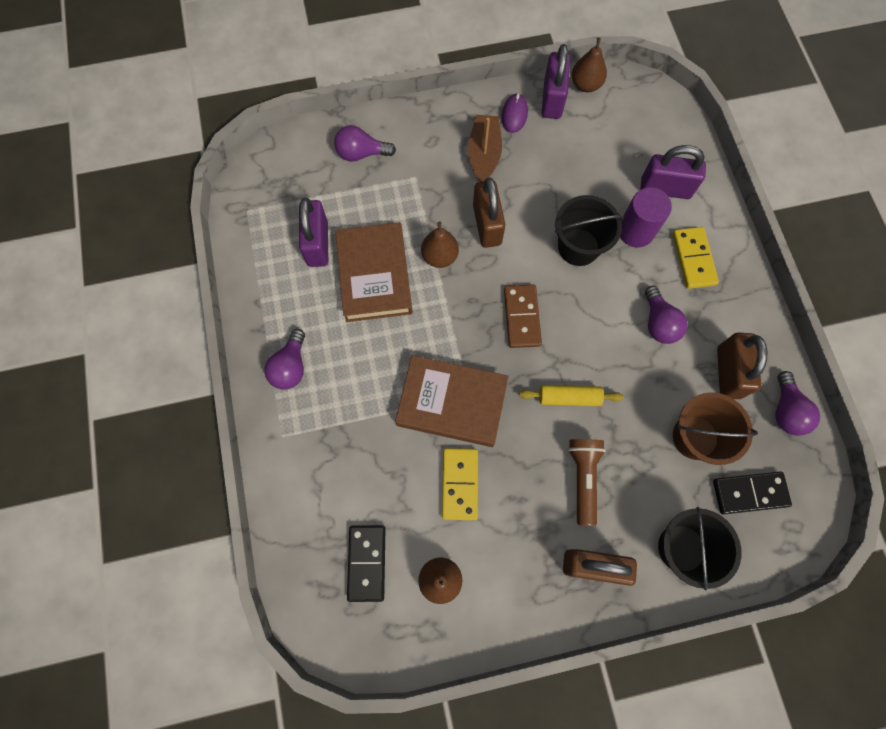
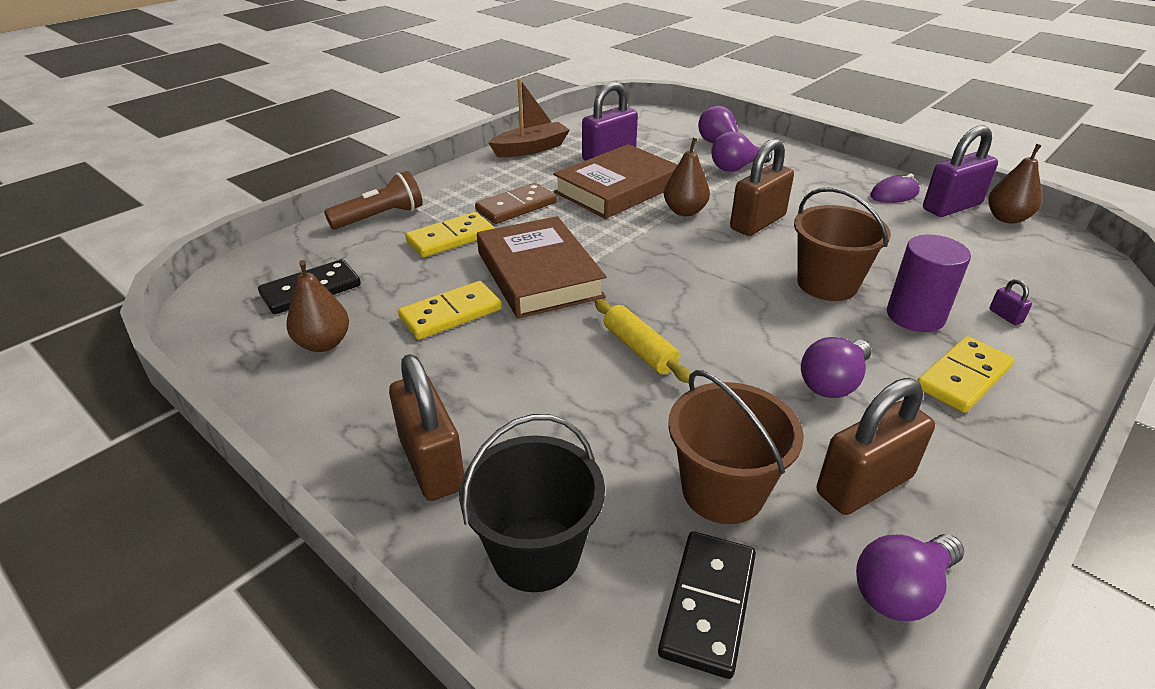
camera: 55 degrees right, 35 degrees down
(291, 367) = (479, 184): purple light bulb -> purple light bulb (736, 168)
(361, 433) = (450, 238): none -> yellow domino
(484, 154) = (825, 195): brown boat -> brown boat (531, 149)
(521, 317) = (691, 279): brown domino -> brown domino (516, 207)
(578, 247) = (827, 284): black bucket -> brown bucket
(583, 478) = (548, 403): brown flashlight -> brown flashlight (380, 217)
(665, 188) = (1005, 316): purple padlock -> purple padlock, size x0.41
(749, 493) = (708, 605): black domino -> black domino turned 60 degrees clockwise

